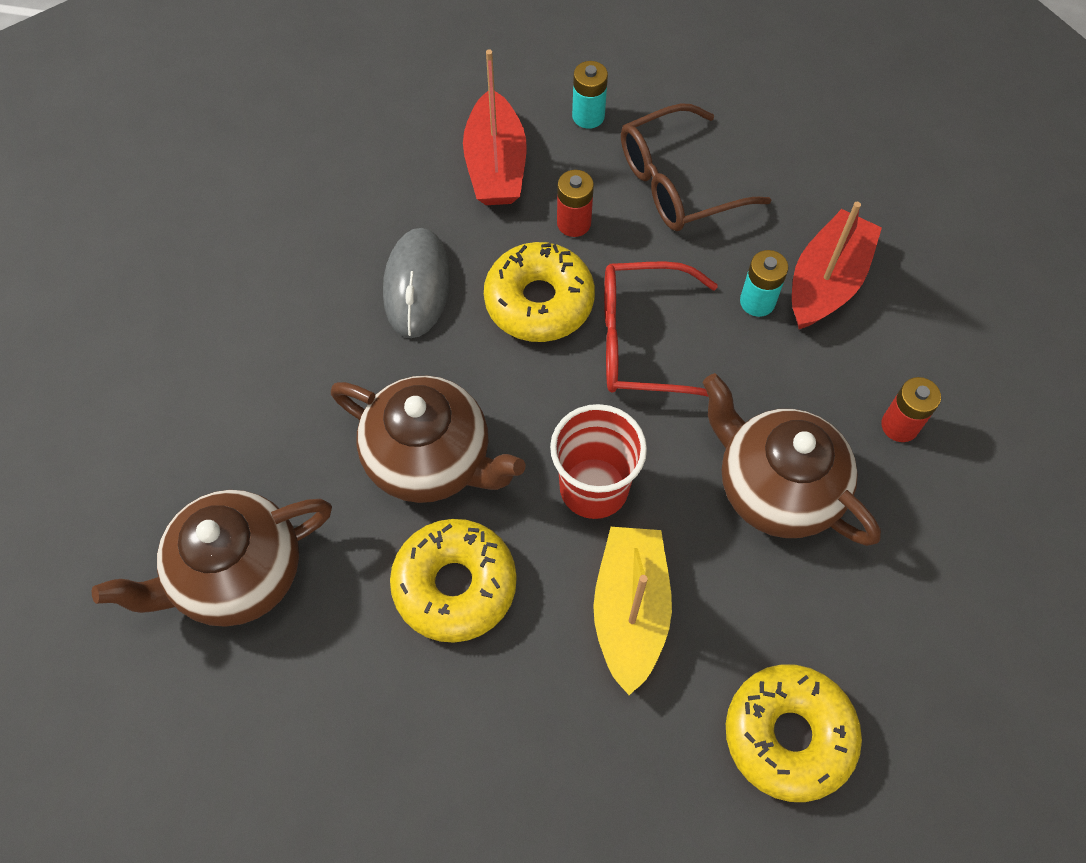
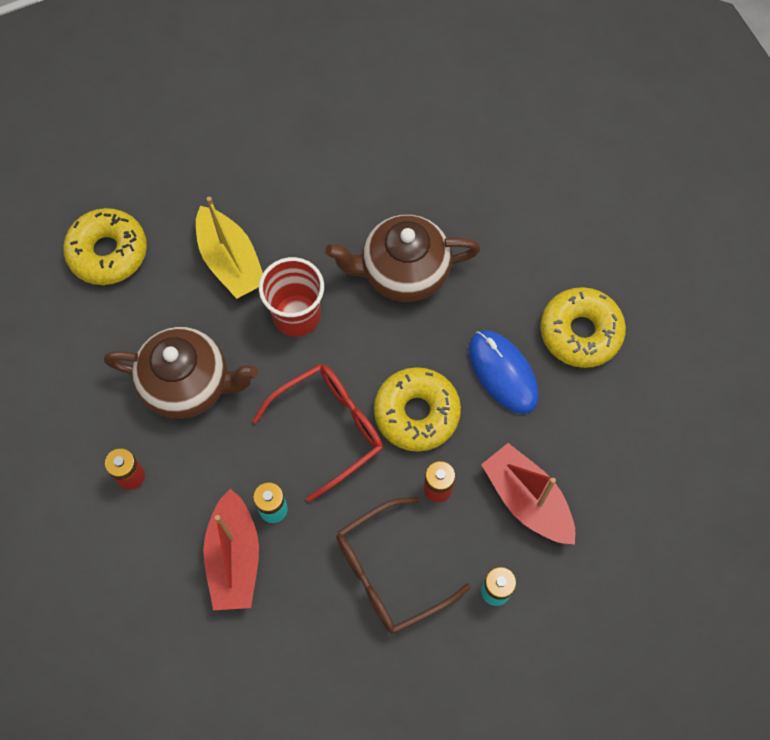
camera: 145 degrees right, 5 degrees up
(237, 574) = (454, 150): brown teapot -> none
(417, 285) = (503, 373): grey mouse -> blue mouse
(455, 585) = (335, 216): yellow donut -> yellow donut (580, 332)
(677, 183) = (389, 573): brown glasses -> brown glasses turned 150 degrees counterclockwise

